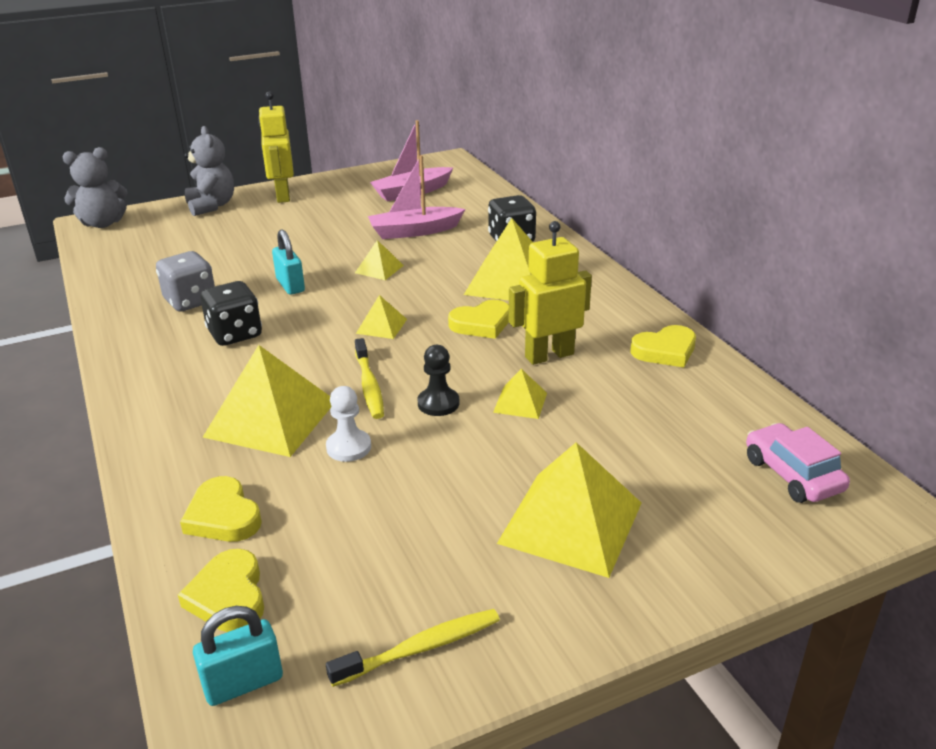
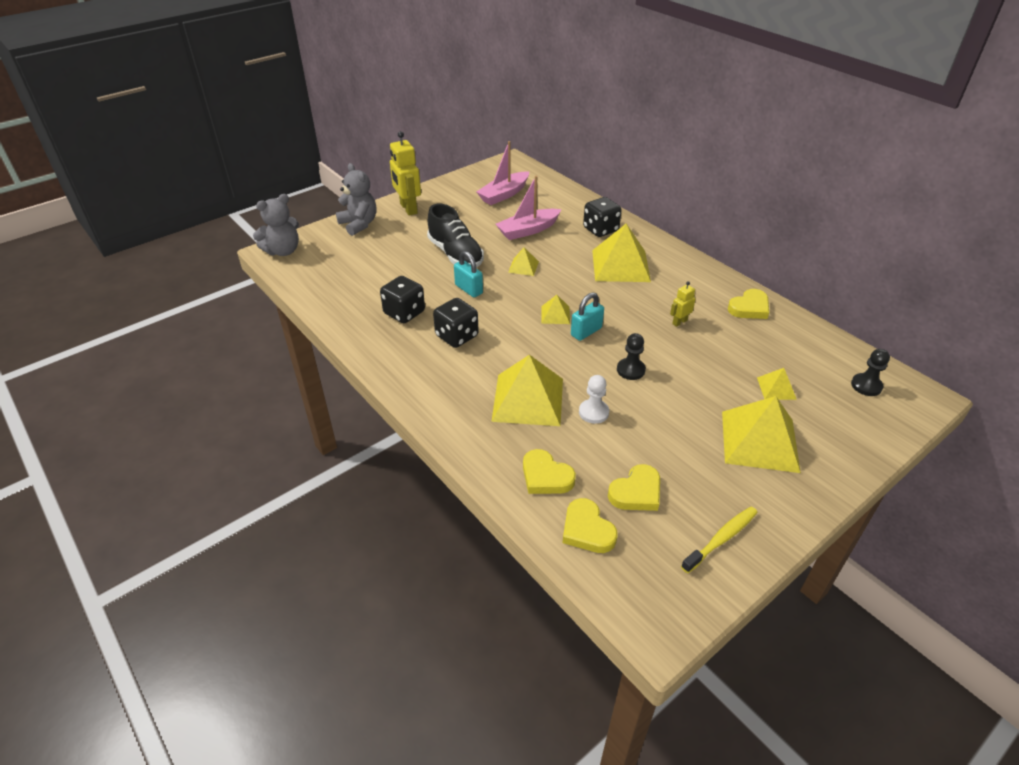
camera: 15 degrees left, 10 degrees up
(190, 301) = (404, 313): grey dice -> black dice
(243, 683) = (634, 582): turquoise padlock -> turquoise padlock (586, 332)
(303, 247) = (455, 254): none -> black shoe
(369, 385) = (577, 363): yellow toothbrush -> none
(481, 324) = (621, 303): yellow heart -> yellow heart (636, 492)
(520, 402) = (682, 361): yellow pyramid -> yellow pyramid (776, 388)
(549, 355) = (679, 322): yellow robot -> yellow robot, size x0.51
(792, 474) = (866, 386): pink car -> black pawn

